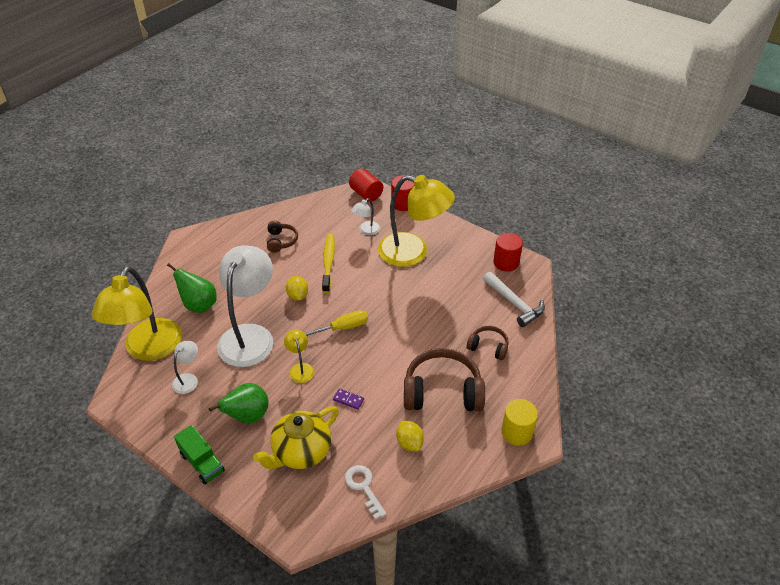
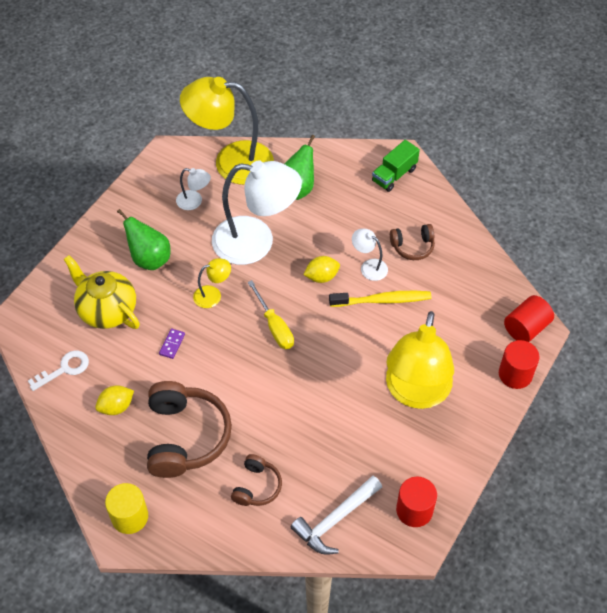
camera: 85 degrees right, 10 degrees up
(202, 463) = (96, 233): green truck -> green truck (394, 175)
(366, 230) = (449, 335): white lamp -> white lamp (369, 266)

